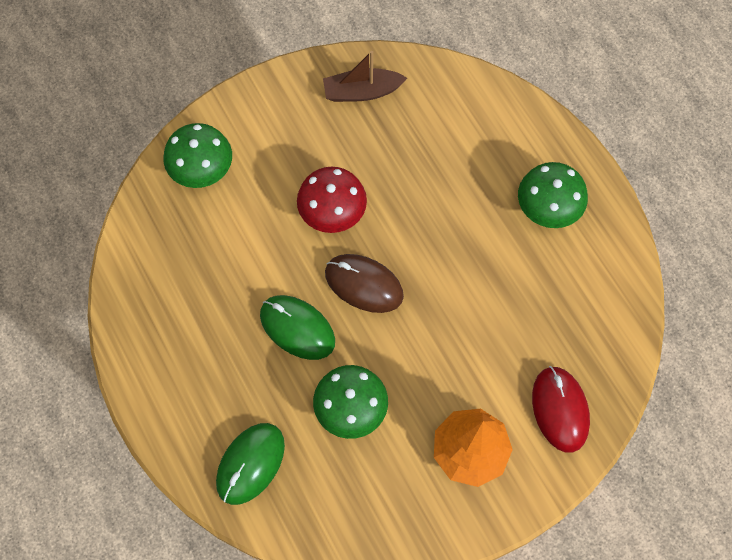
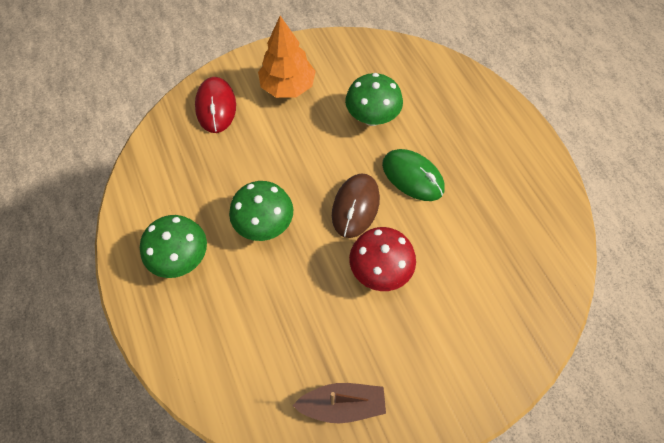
camera: 175 degrees left, 5 degrees down
(202, 171) = (507, 325): green mushroom -> green mushroom (264, 224)
(250, 464) = (446, 90): green mouse -> none
(364, 284) = (355, 206): brown mouse -> brown mouse turned 75 degrees clockwise

